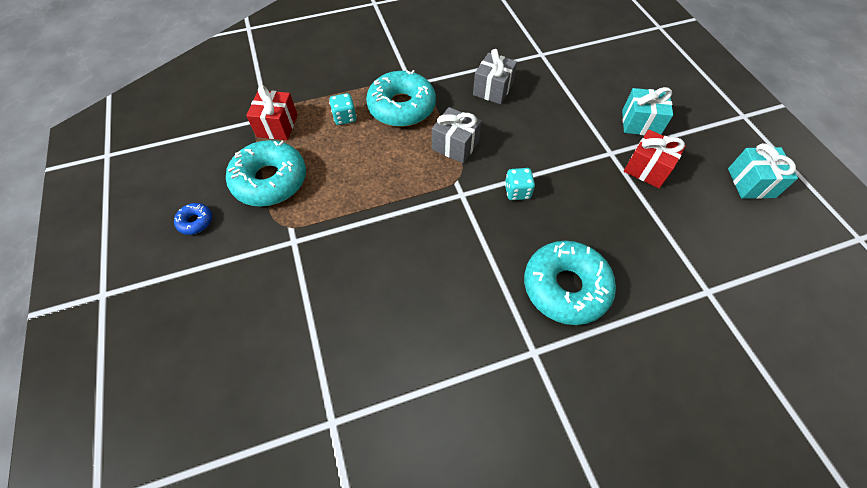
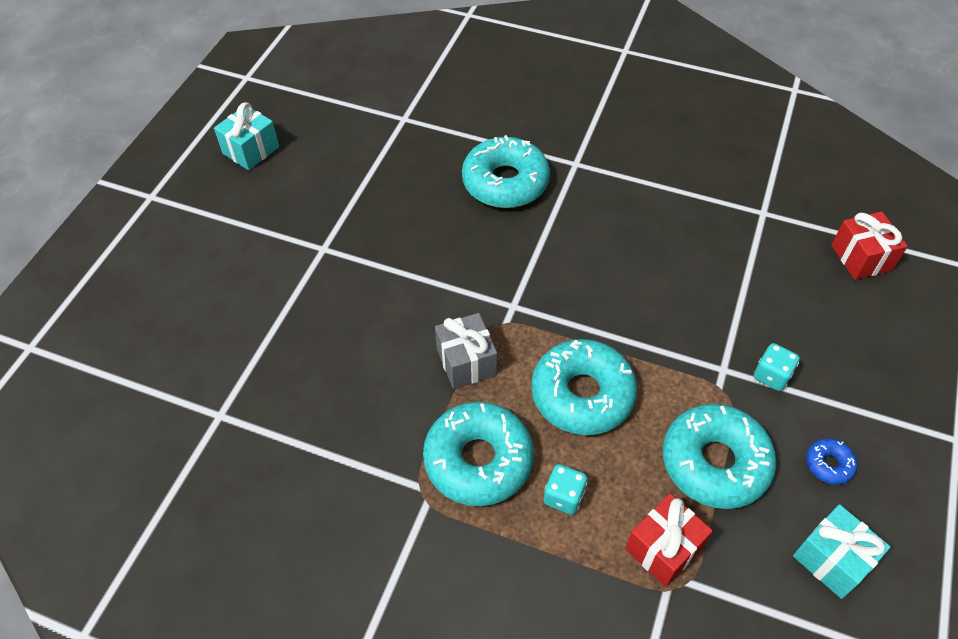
camera: 140 degrees left, 5 degrees down
(374, 169) = (582, 394): none -> turquoise donut
(493, 89) = (343, 405): grey gift -> none
(517, 191) = (457, 273): turquoise dice -> turquoise dice (771, 375)
(640, 123) = (252, 255): turquoise gift -> turquoise gift (832, 559)
(647, 169) = (314, 214): red gift -> red gift (861, 258)

